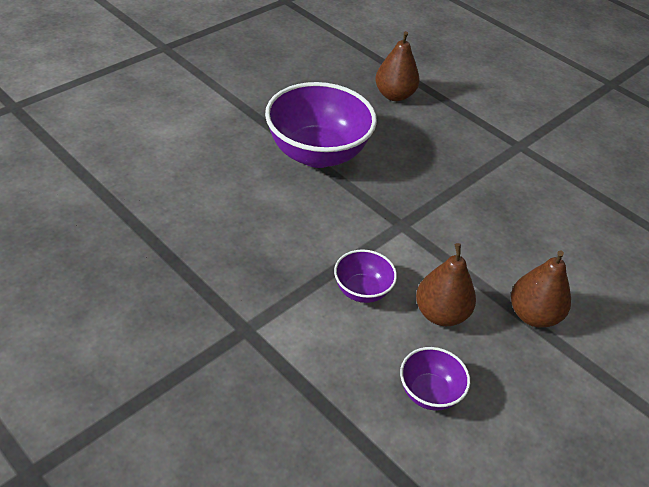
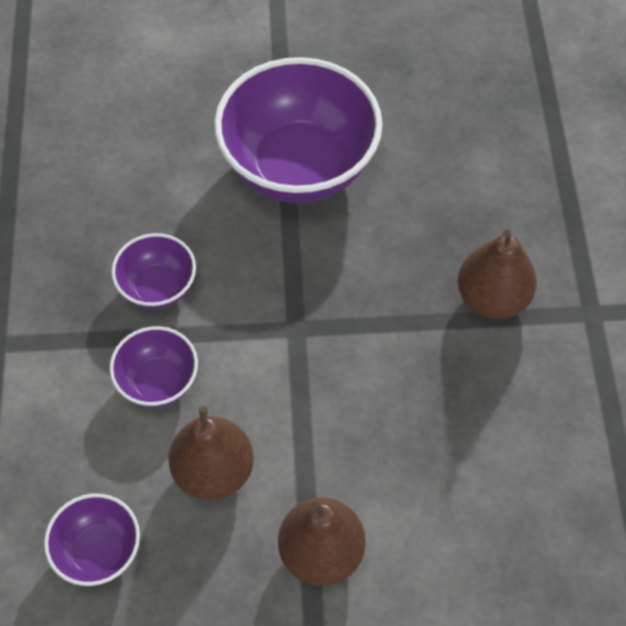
camera: 45 degrees right, 15 degrees up
(308, 247) = (158, 287): none -> purple bowl
(394, 95) = (497, 133): brown pear -> brown pear (492, 298)

